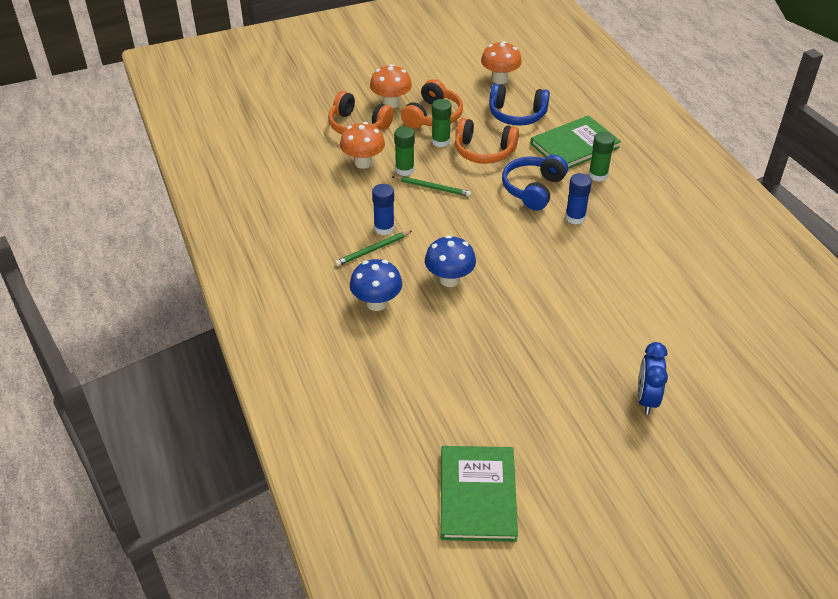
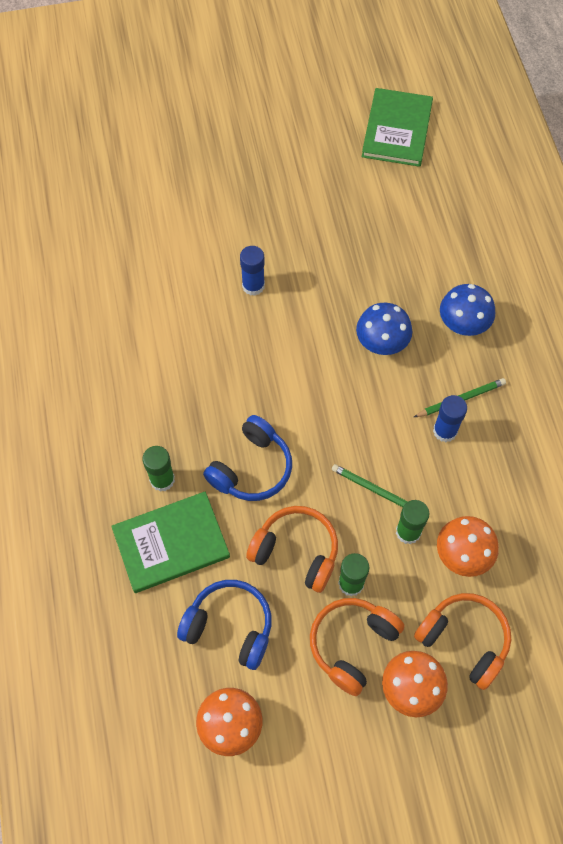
camera: 170 degrees left, 20 degrees up
(575, 217) = (217, 412): blue glue stick -> blue glue stick (253, 286)
(646, 399) = (230, 186): blue clock -> none

